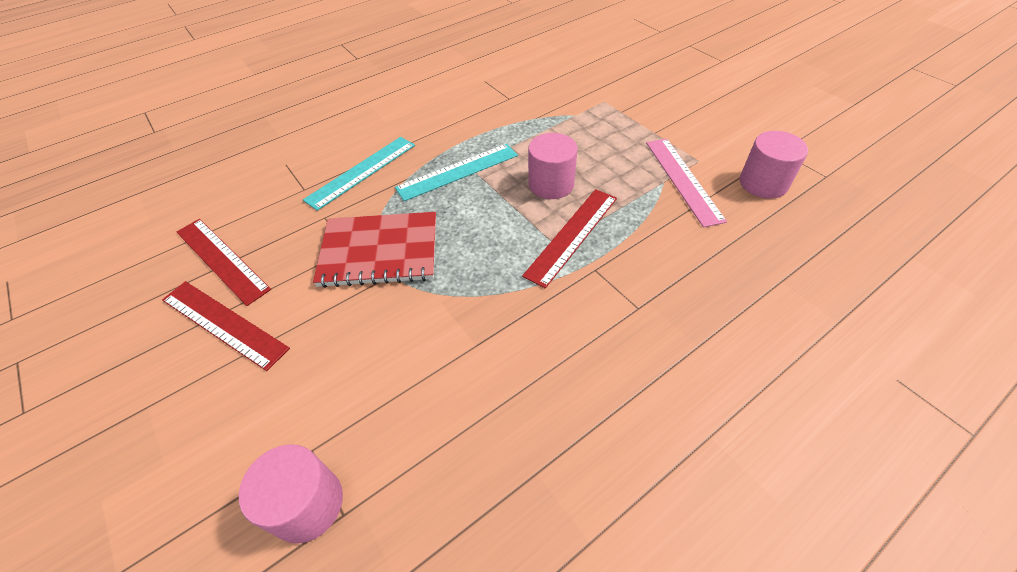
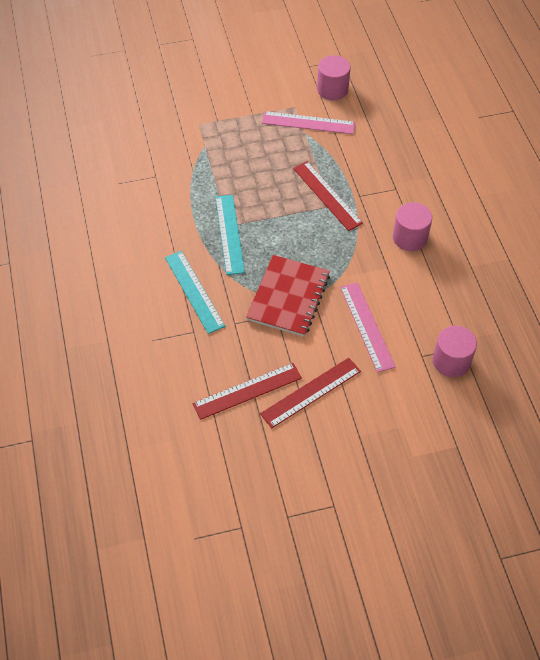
camera: 70 degrees left, 5 degrees up
(353, 353) = (367, 326): none -> pink ruler
(551, 184) = (274, 188): pink cylinder -> pink cylinder (410, 237)

